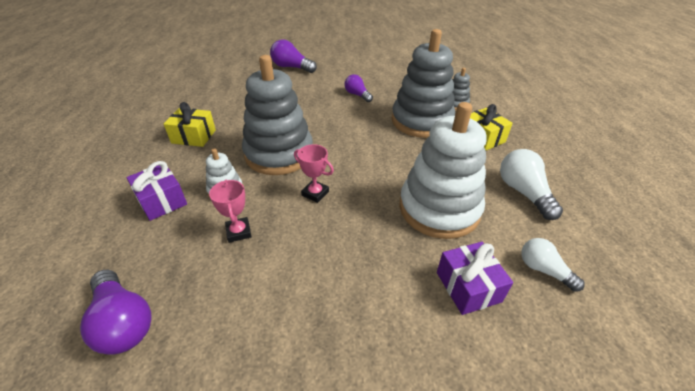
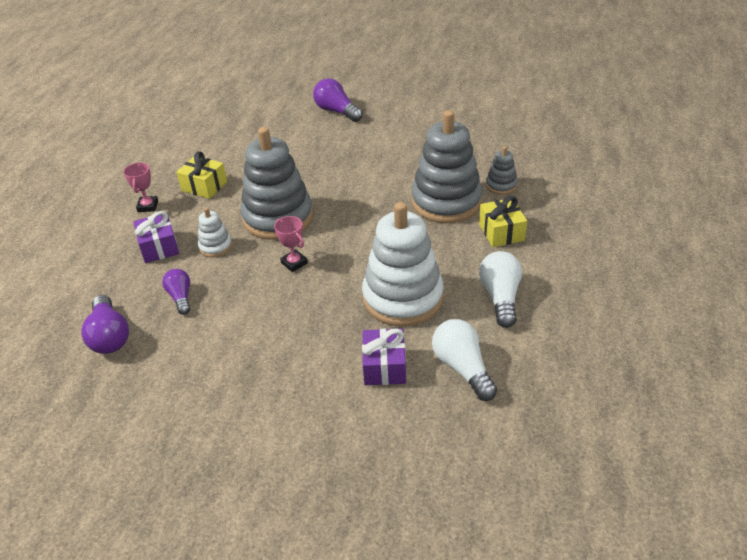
camera: 20 degrees right, 0 degrees up
(238, 232) = (213, 286): pink trophy -> pink trophy (148, 206)
(357, 95) = (393, 158): purple light bulb -> purple light bulb (181, 297)
(543, 270) = (462, 368): white light bulb -> white light bulb, size x1.53

